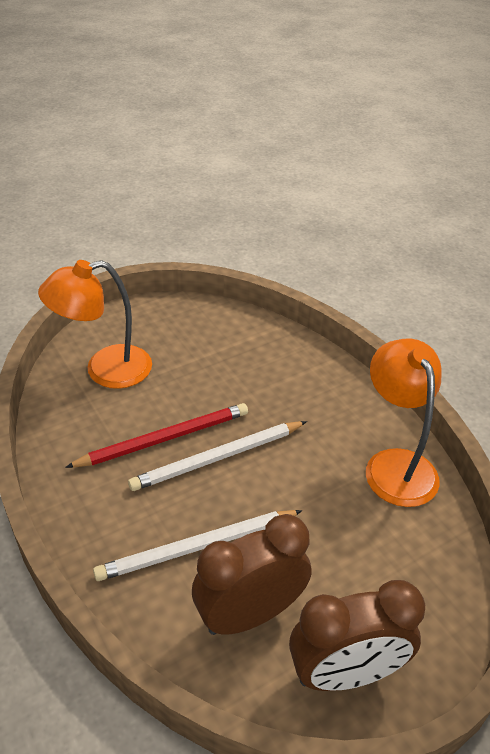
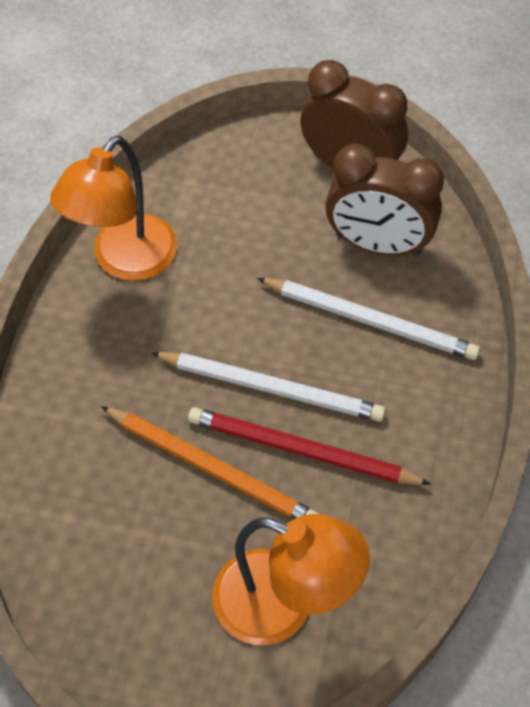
camera: 135 degrees left, 15 degrees up
(206, 398) = (211, 468): none -> orange pencil

